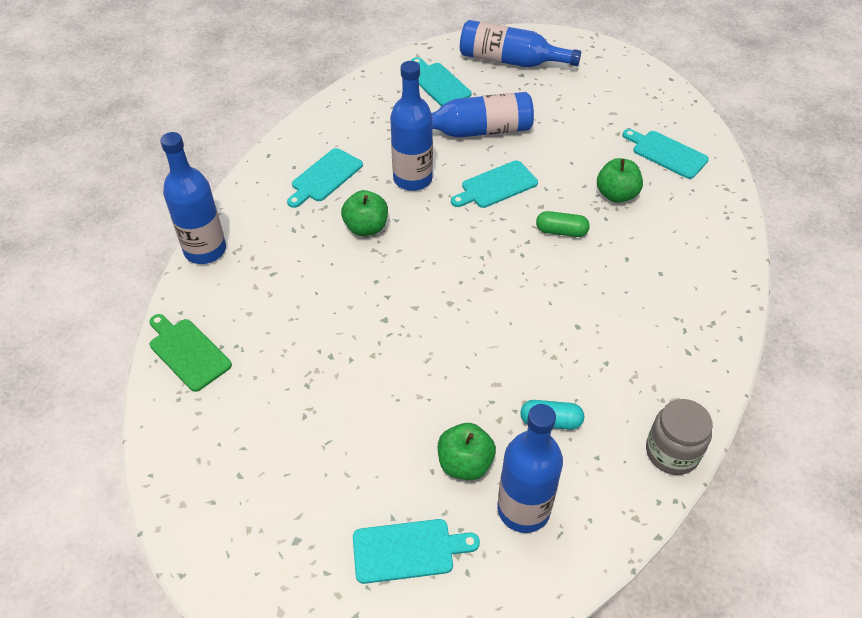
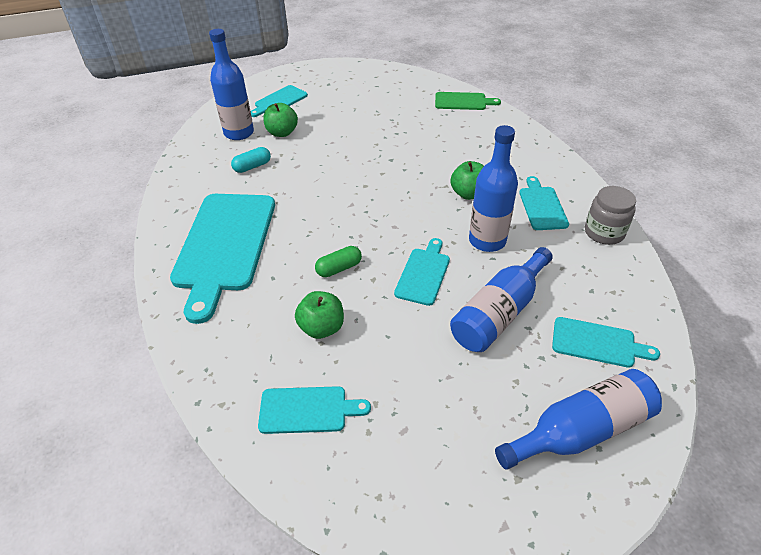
camera: 140 degrees right, 5 degrees down
(205, 250) = (531, 135): blue bottle -> none
(653, 321) = (224, 245): none -> turquoise cutting board
(672, 452) = (173, 187): grey jar -> grey jar (604, 232)

